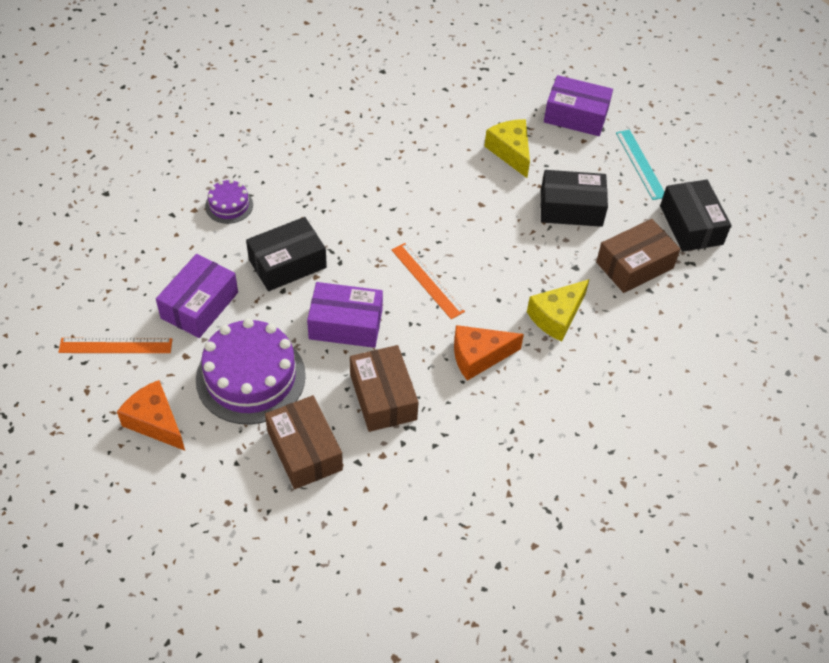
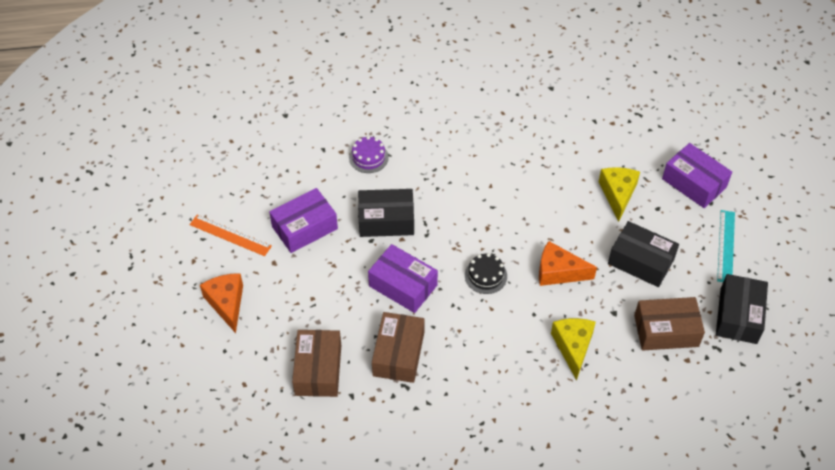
camera: 30 degrees right, 0 degrees up
(250, 377) = (310, 298): purple cake -> none
(427, 280) = (485, 276): orange ruler -> black cake
(478, 356) = (490, 353): orange cheese -> orange cheese (558, 272)
(556, 316) = (573, 347): yellow cheese -> yellow cheese turned 105 degrees clockwise

